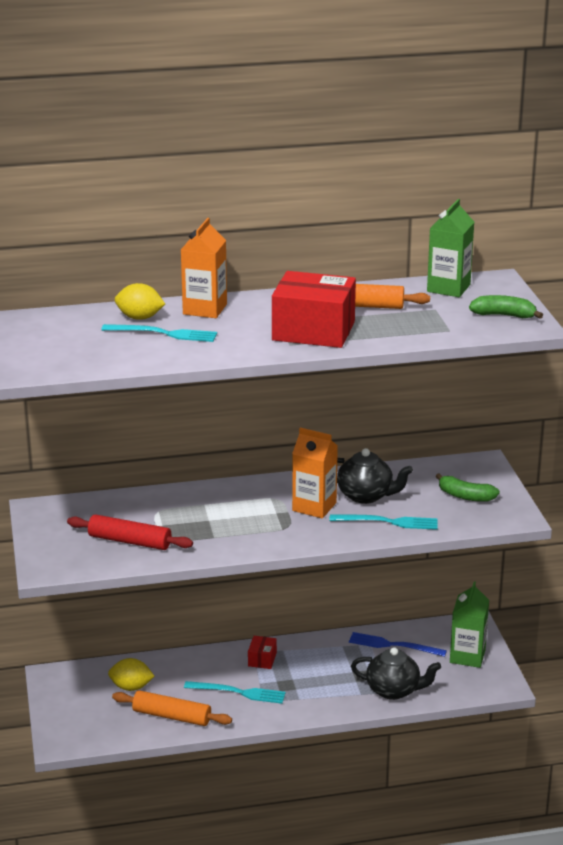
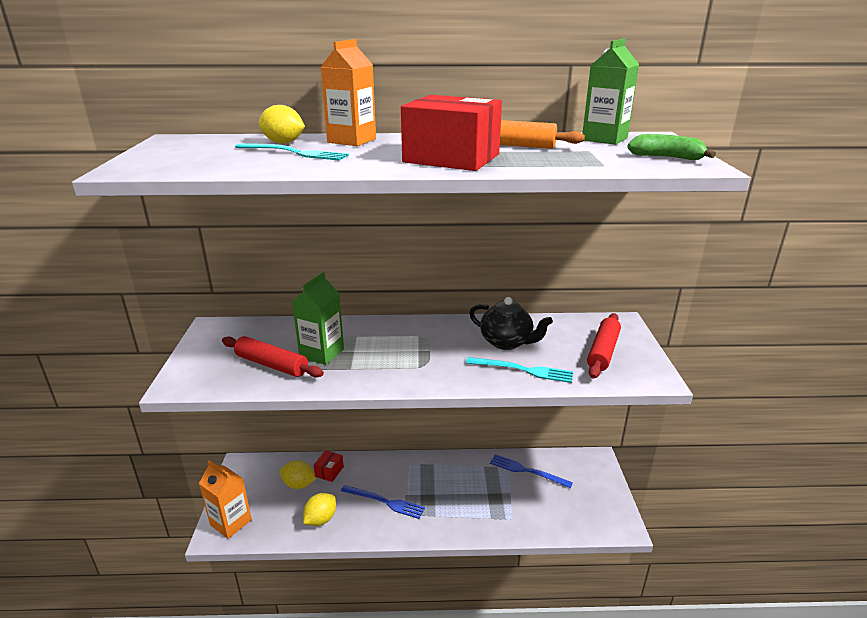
camera: 10 degrees right, 0 degrees up
(172, 716) = (320, 519): orange rolling pin -> yellow lemon
(238, 692) = (385, 502): turquoise fork -> blue fork
(262, 659) = (414, 471): red box -> red box (329, 471)
(314, 507) = (455, 348): orange carton -> orange carton (231, 522)
(394, 690) = (521, 518): black teapot -> none
(465, 496) = (603, 351): green banana -> red rolling pin
(467, 656) = (591, 490): green carton -> green carton (321, 353)

